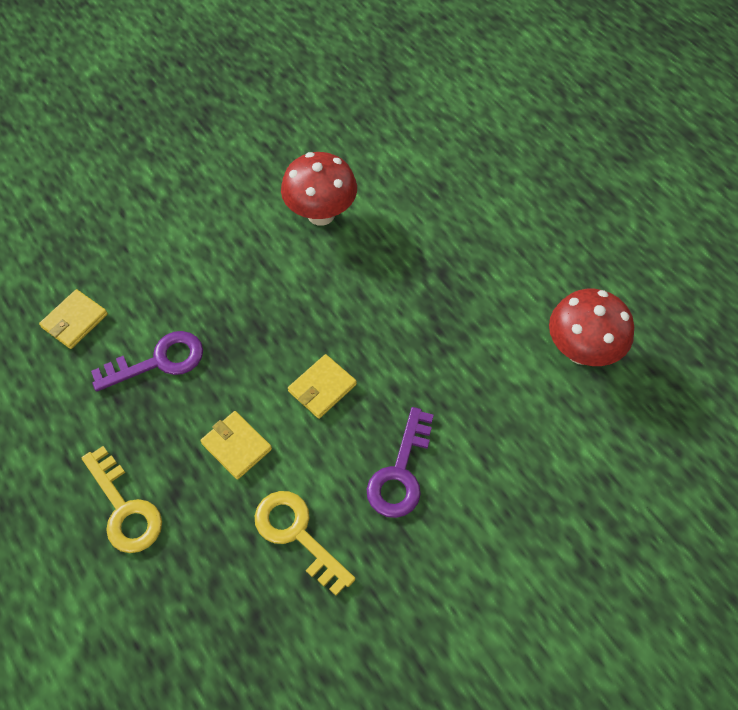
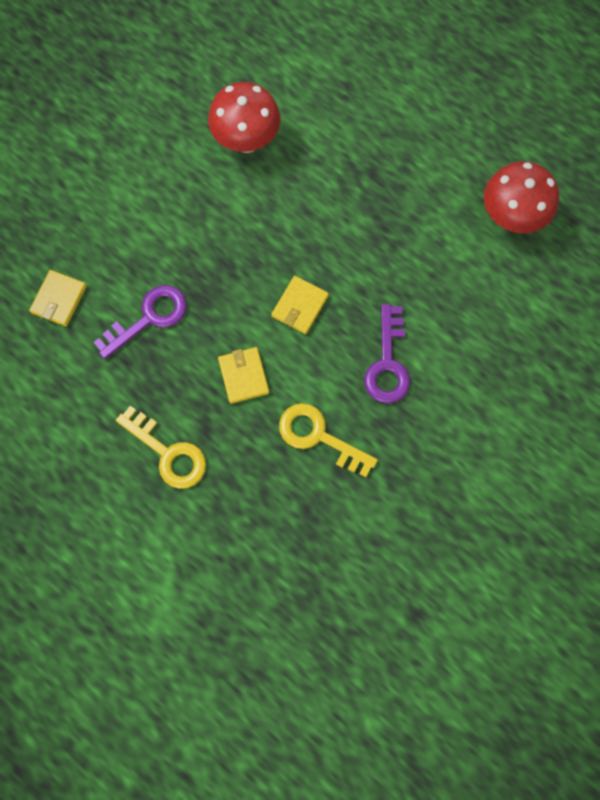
camera: 15 degrees left, 15 degrees up
(236, 446) = (243, 376): yellow wallet -> yellow wallet turned 45 degrees clockwise

